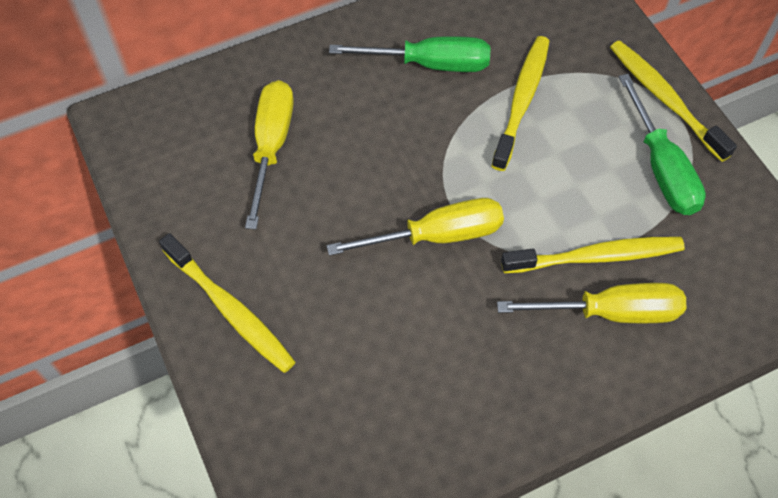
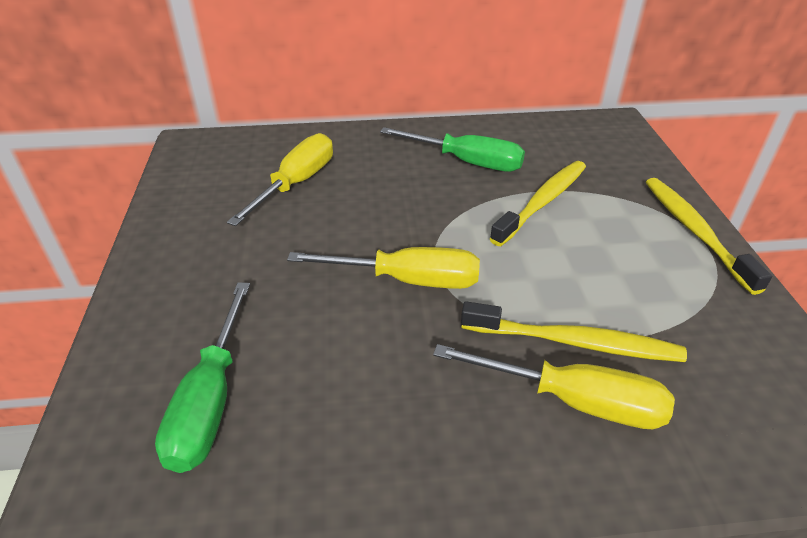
camera: 20 degrees right, 20 degrees down
(230, 309) = (173, 286): yellow toothbrush -> none
(661, 168) = (677, 284): green screwdriver -> green screwdriver (210, 401)

